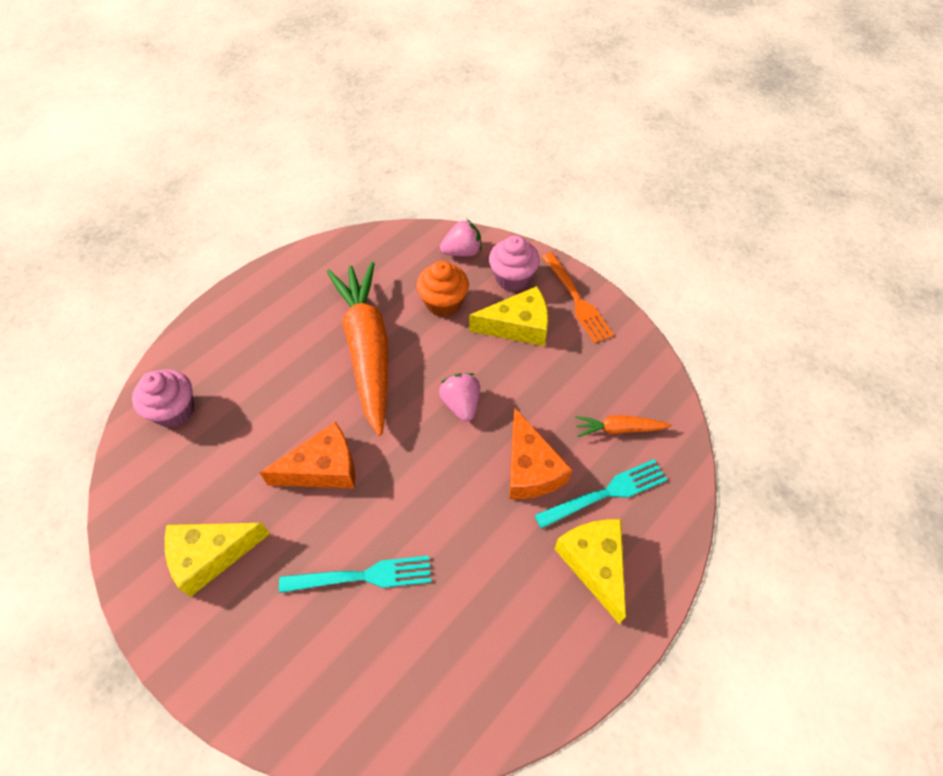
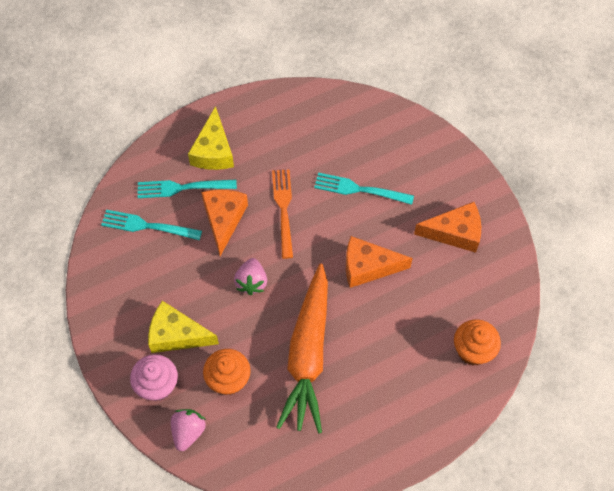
camera: 160 degrees left, 5 degrees up
(174, 410) = (473, 350): pink cupcake -> orange cupcake
(211, 555) = (455, 232): yellow cheese -> orange cheese
(462, 251) = (188, 432): pink strawberry -> pink strawberry turned 105 degrees clockwise
(577, 300) = (115, 343): orange fork -> orange fork (283, 209)
(619, 429) = (147, 226): orange carrot -> turquoise fork

